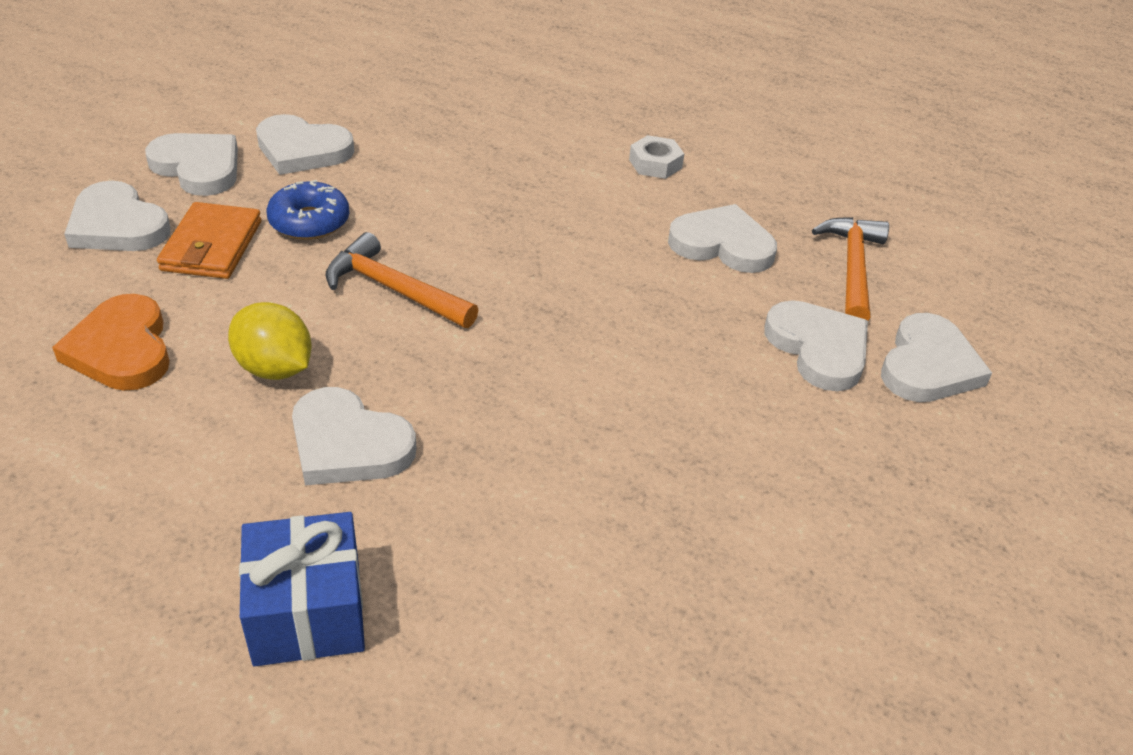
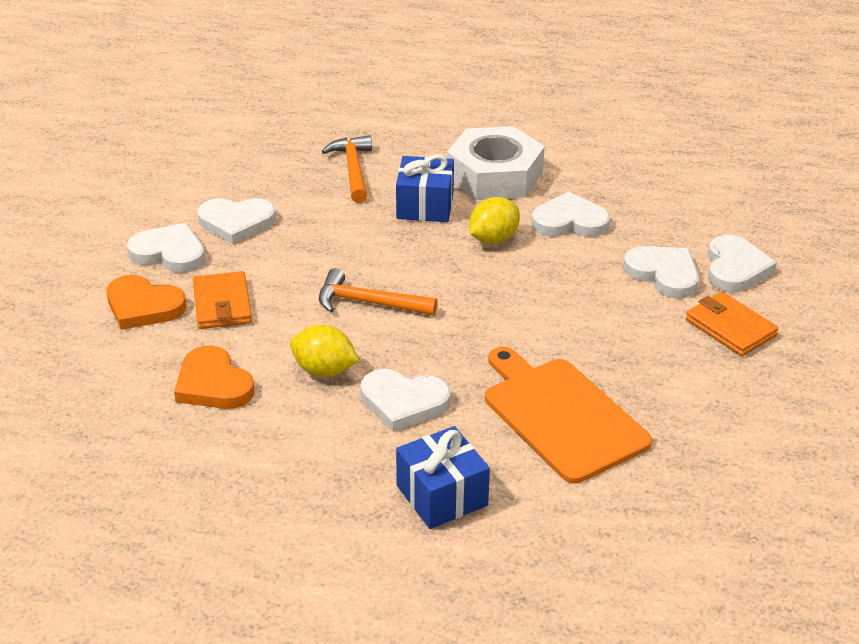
camera: 15 degrees left, 5 degrees down
(117, 225) = (143, 306): white heart -> orange heart
(309, 221) = (278, 272): blue donut -> none
(544, 181) = (425, 206): none -> blue gift
(558, 529) = (561, 416): none -> orange cutting board
(607, 244) = (493, 239): none -> yellow lemon
(655, 164) = (494, 175): white nut -> white nut, size x2.40
(852, 268) = (662, 217): orange hammer -> orange hammer (353, 170)
(882, 455) = (730, 328): none -> orange wallet

